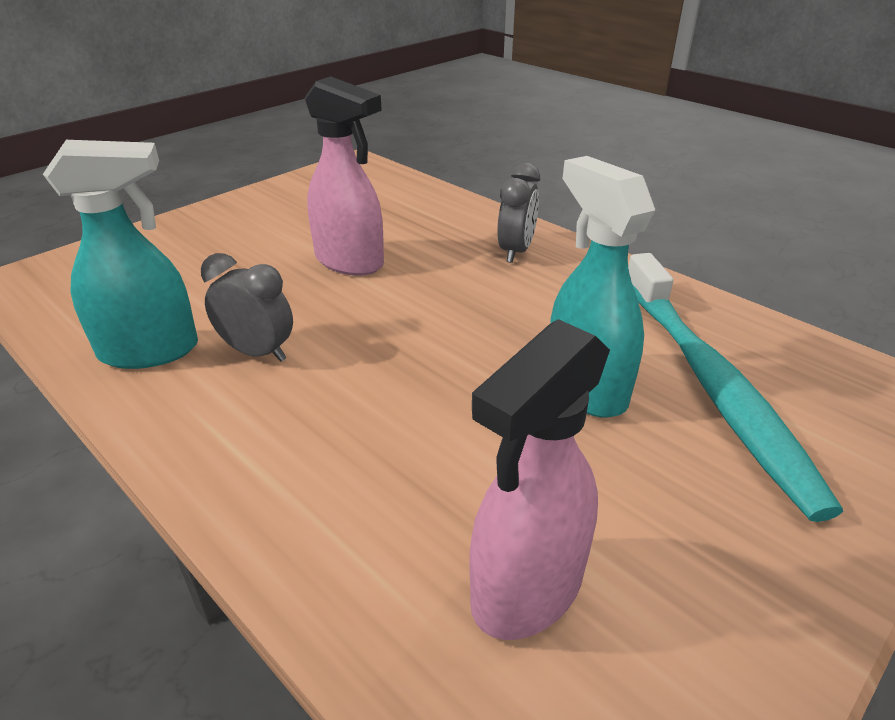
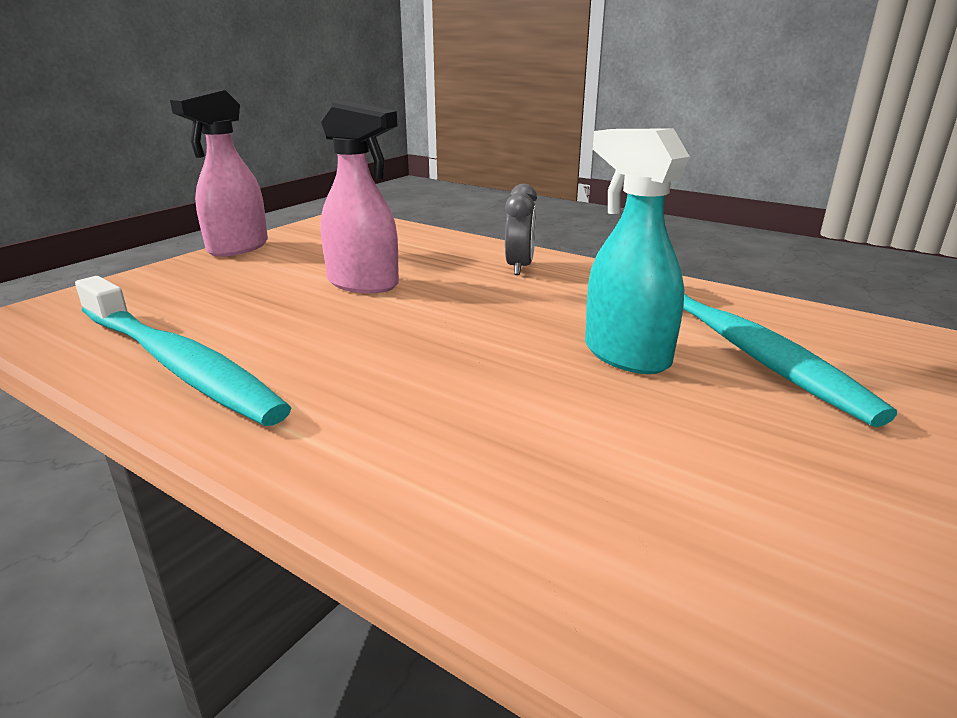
camera: 10 degrees left, 10 degrees down
(150, 351) = (176, 363): turquoise spray bottle -> turquoise toothbrush
(257, 352) = (293, 355): grey clock -> none
(526, 589) = (638, 508): pink spray bottle -> pink spray bottle (237, 248)

